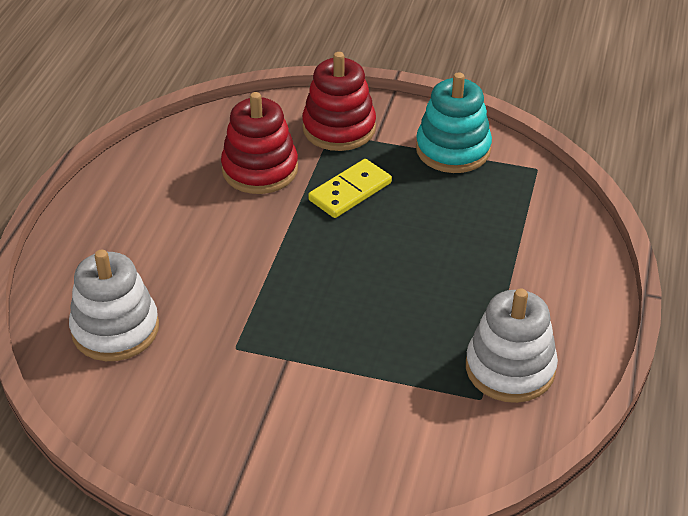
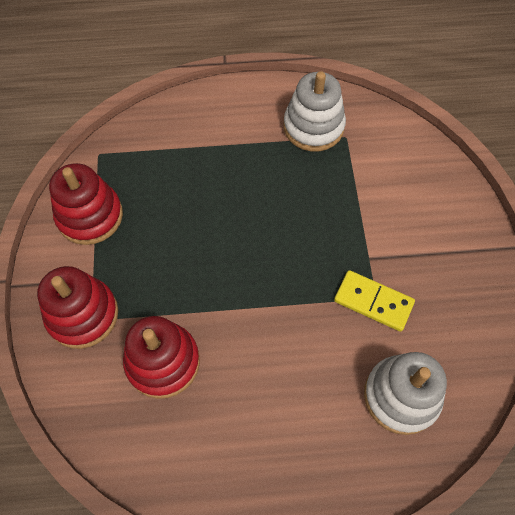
camera: 110 degrees left, 20 degrees up
(350, 191) = (169, 277): yellow domino -> yellow domino (373, 302)
(453, 149) = (90, 216): turquoise stacking toy -> red stacking toy

